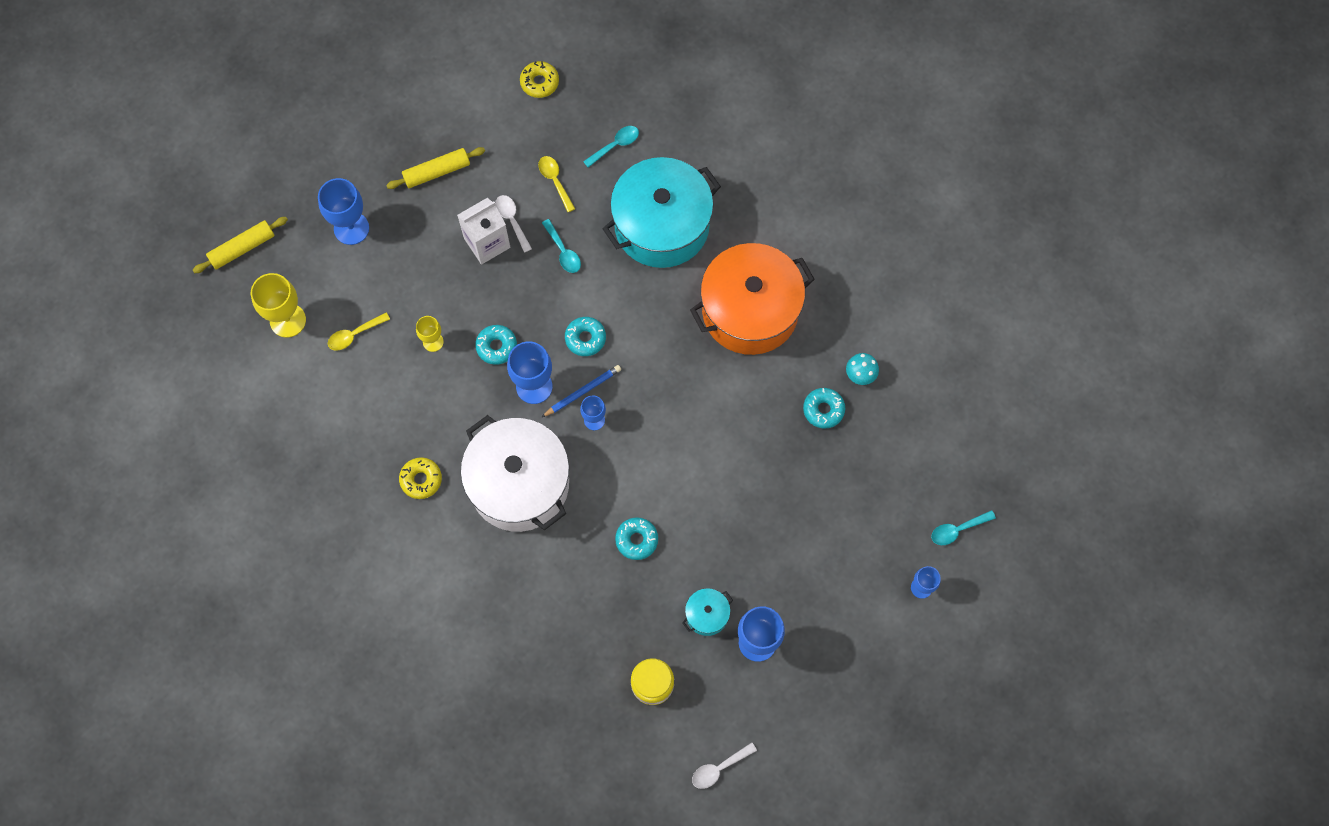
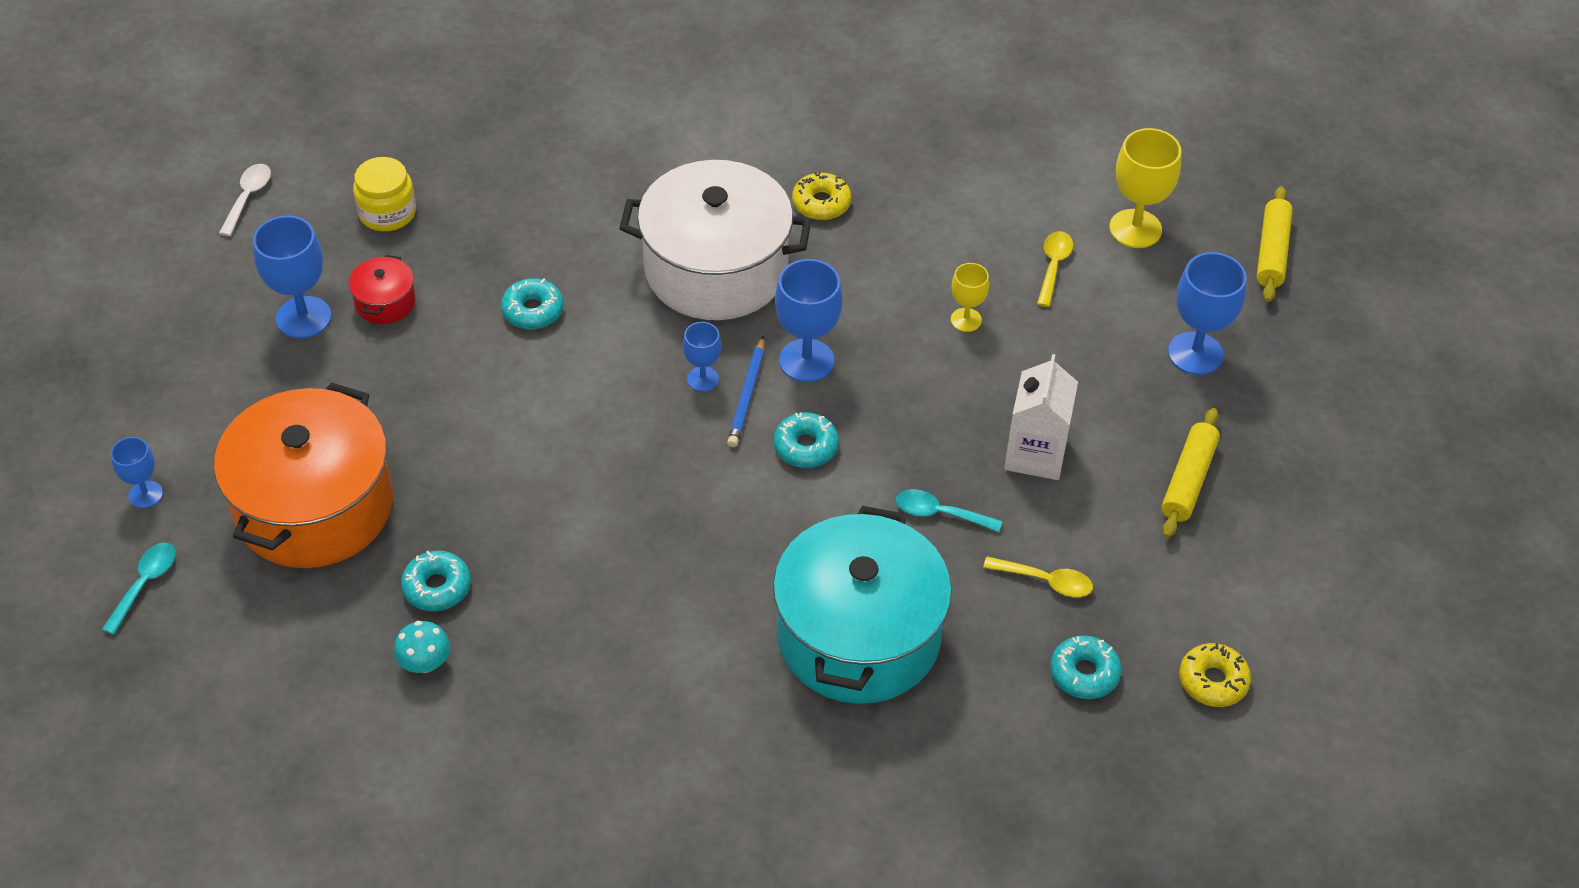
camera: 135 degrees right, 20 degrees down
(496, 346) = (893, 366): turquoise donut -> turquoise donut (1084, 673)
(512, 220) = (1038, 498): white spoon -> none
(615, 145) = (1027, 684): turquoise spoon -> none
(707, 615) = (385, 302): turquoise pot -> red pot
(750, 311) = (641, 626): orange pot -> orange pot (314, 506)

